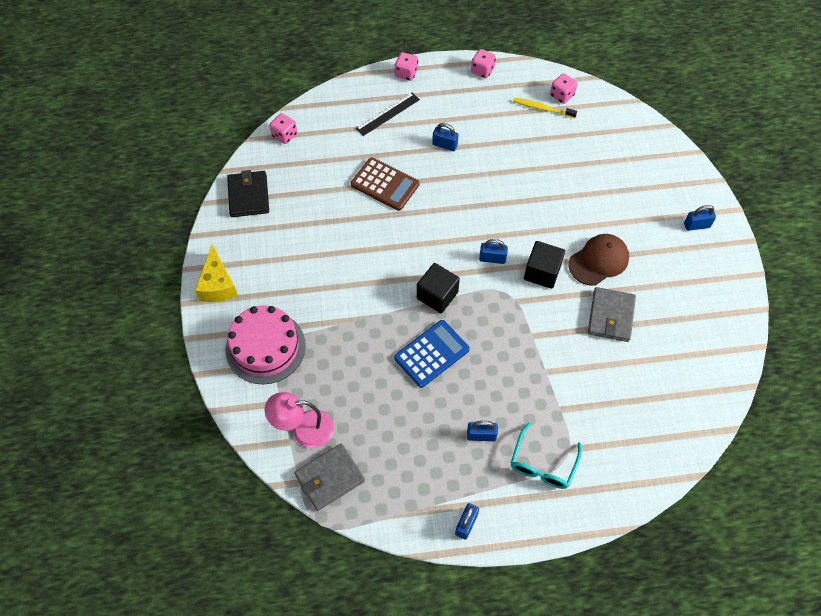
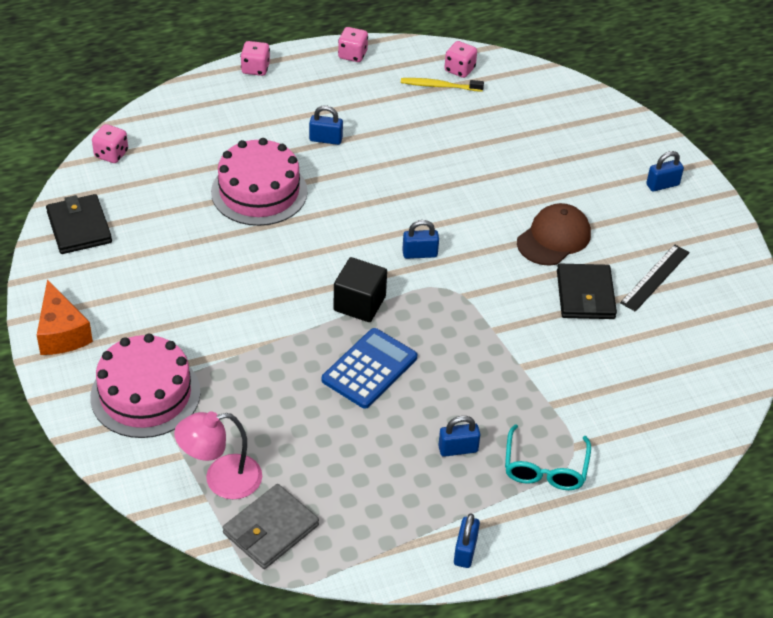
camera: 15 degrees left, 15 degrees down
(218, 284) = (61, 333): yellow cheese -> orange cheese
(385, 184) = (259, 191): brown calculator -> pink cake
(388, 114) = (243, 115): black ruler -> black ruler (655, 277)
(542, 272) = (486, 260): black cube -> none
(611, 316) = (585, 295): grey wallet -> black wallet

